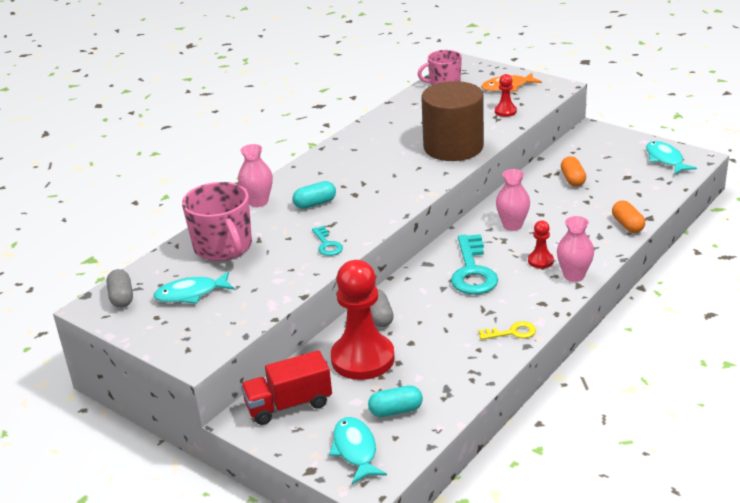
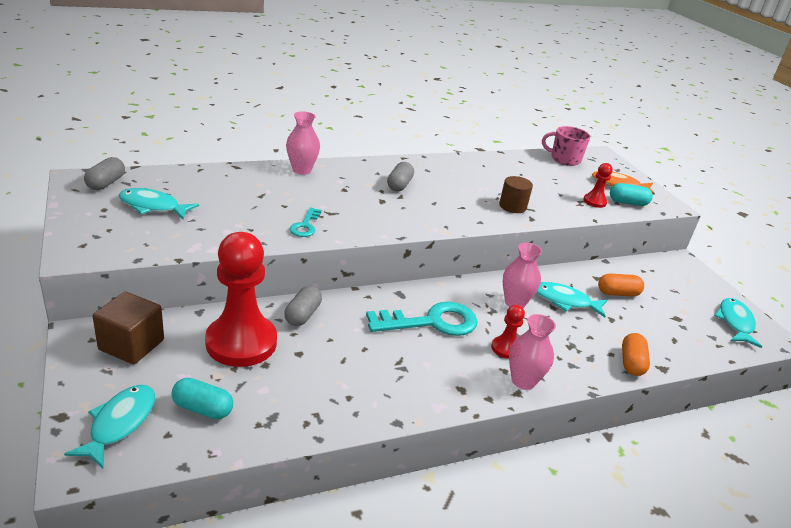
camera: 25 degrees right, 0 degrees up
(223, 247) = (228, 187): pink mug -> none
(289, 405) = (131, 345): red truck -> brown cube
(315, 204) = (341, 192): turquoise capsule -> turquoise capsule (628, 203)
(350, 174) = (399, 185): none -> grey capsule
(453, 147) = (512, 206): brown cylinder -> brown cylinder, size x0.45
(472, 271) = (431, 322): turquoise key -> turquoise key turned 135 degrees counterclockwise
(512, 332) = (399, 400): yellow key -> none
(544, 205) = (565, 301): none -> turquoise fish
(572, 179) = (617, 293): orange capsule -> orange capsule turned 60 degrees clockwise

